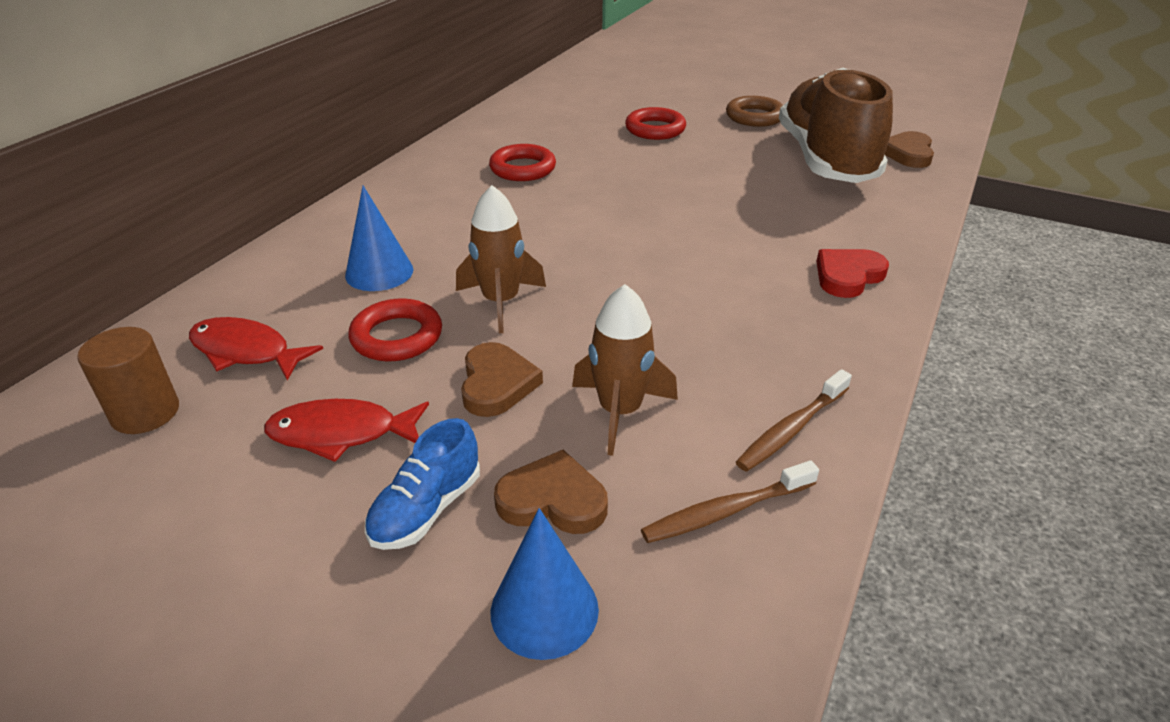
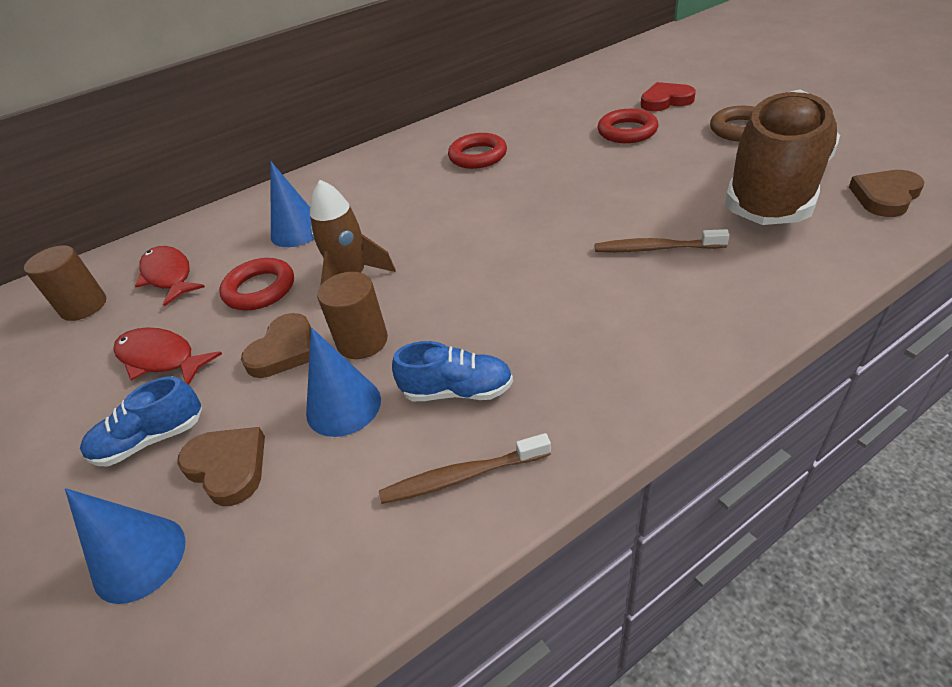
camera: 35 degrees right, 5 degrees up
(578, 354) = (362, 341): none -> brown cylinder
(620, 411) = (343, 406): brown rocket -> blue cone
(718, 368) = (457, 391): none -> blue shoe
(726, 511) = (334, 534): brown toothbrush -> brown toothbrush (656, 248)
(848, 276) = (672, 329): red heart -> red heart (665, 101)

